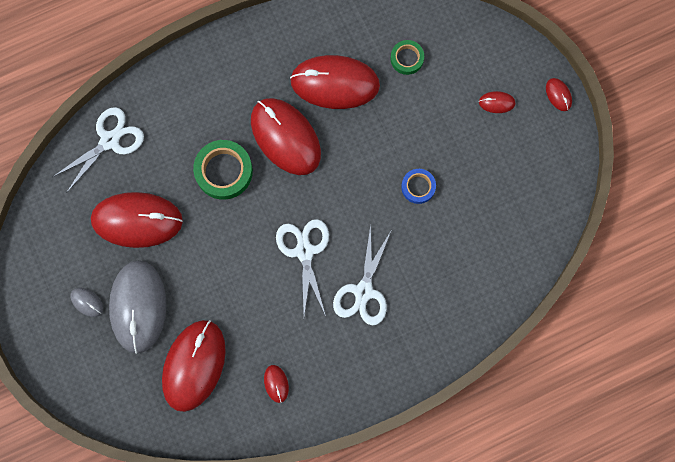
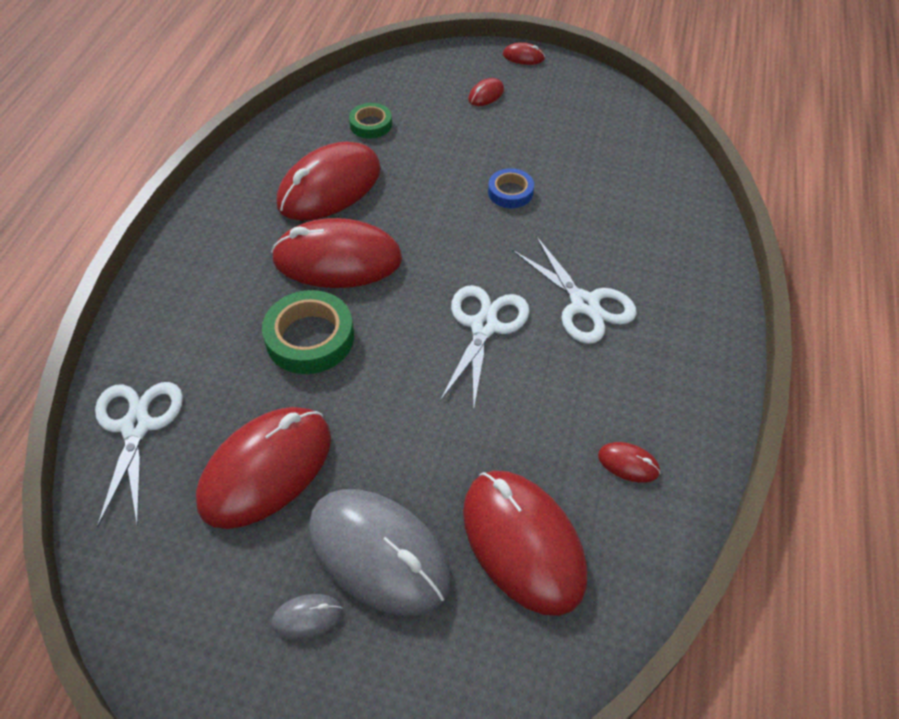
camera: 50 degrees left, 25 degrees down
(304, 251) = (484, 326): white scissors -> white scissors turned 75 degrees clockwise

